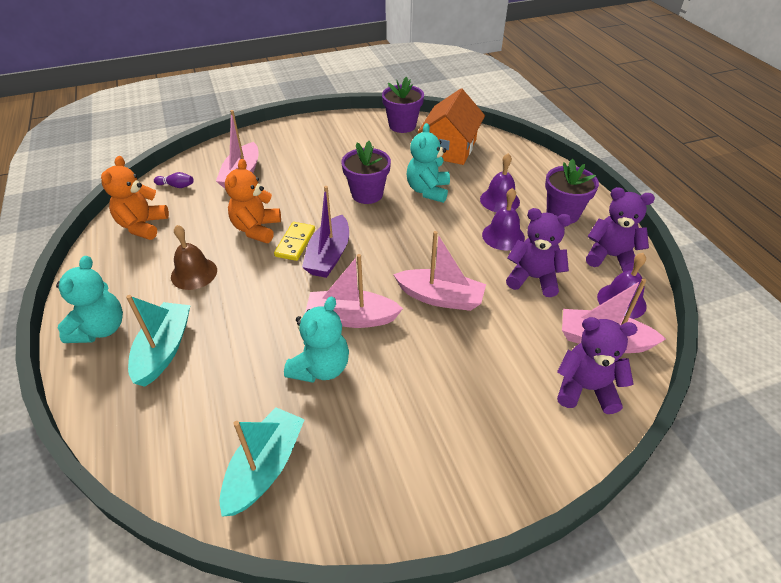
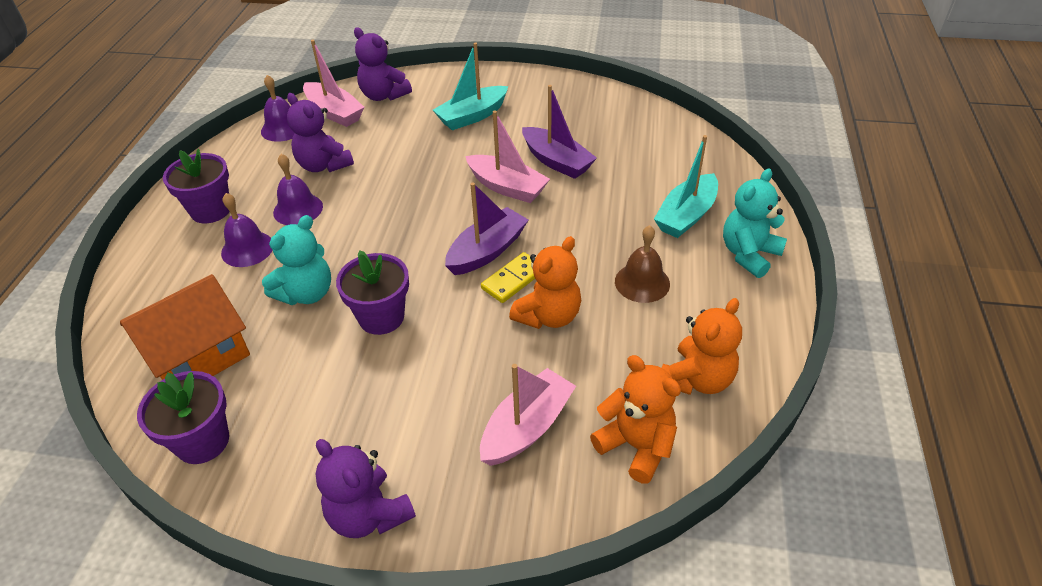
camera: 150 degrees left, 0 degrees up
(176, 186) = (636, 446): purple bowling pin -> orange teddy bear
(265, 467) = (626, 122): turquoise boat -> turquoise boat (472, 116)
(321, 367) = (557, 161): turquoise teddy bear -> purple boat
(440, 297) = (418, 177): pink boat -> none
(610, 256) = (236, 159): purple teddy bear -> purple teddy bear (369, 514)

